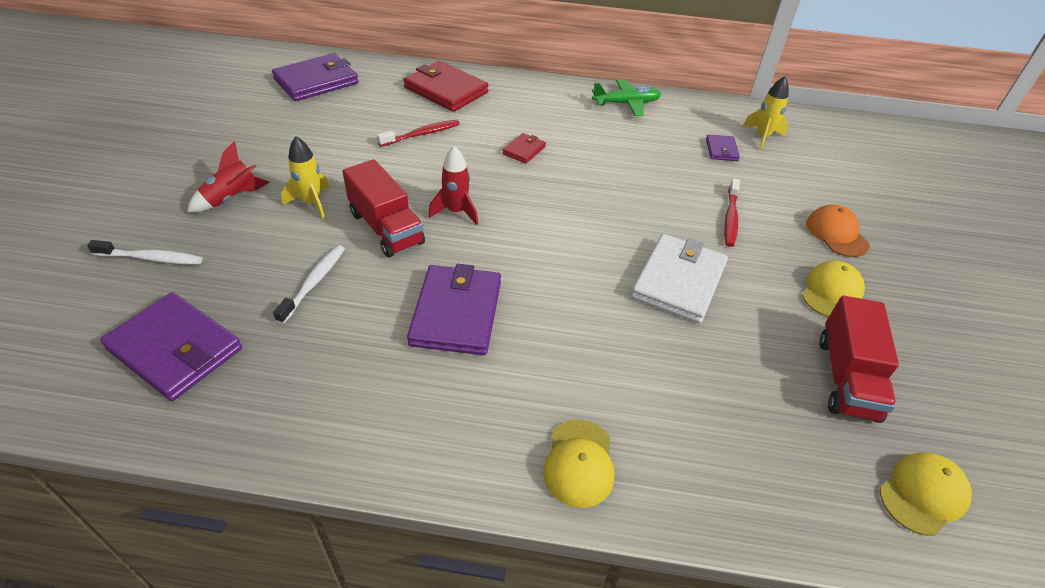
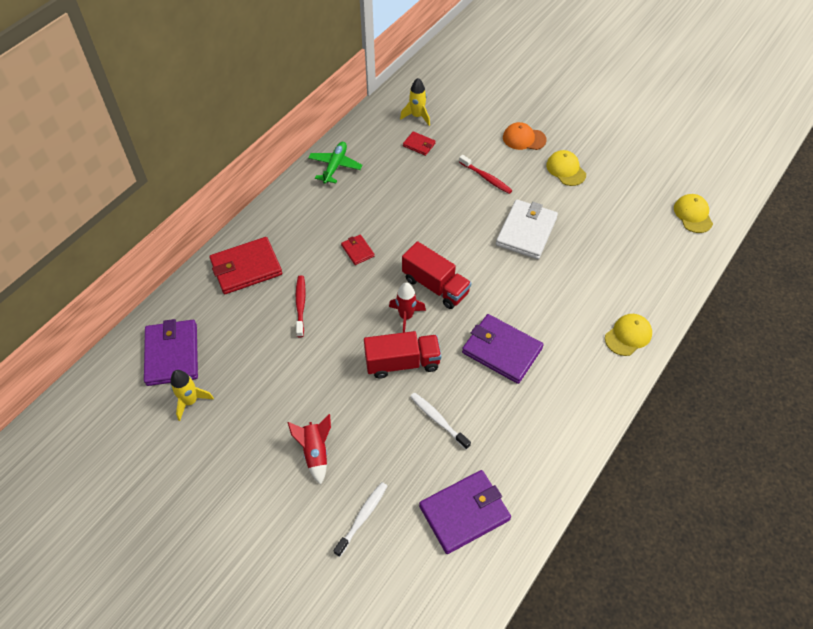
camera: 60 degrees left, 10 degrees up
(311, 203) = (350, 400): yellow rocket -> yellow rocket (190, 401)
(579, 463) = (628, 335): yellow cap -> yellow cap turned 75 degrees counterclockwise
(678, 281) = (526, 231): white wallet -> white wallet turned 60 degrees clockwise
(721, 150) = (419, 145): purple wallet -> red wallet
(846, 378) = (622, 200): red truck -> red truck (435, 286)

